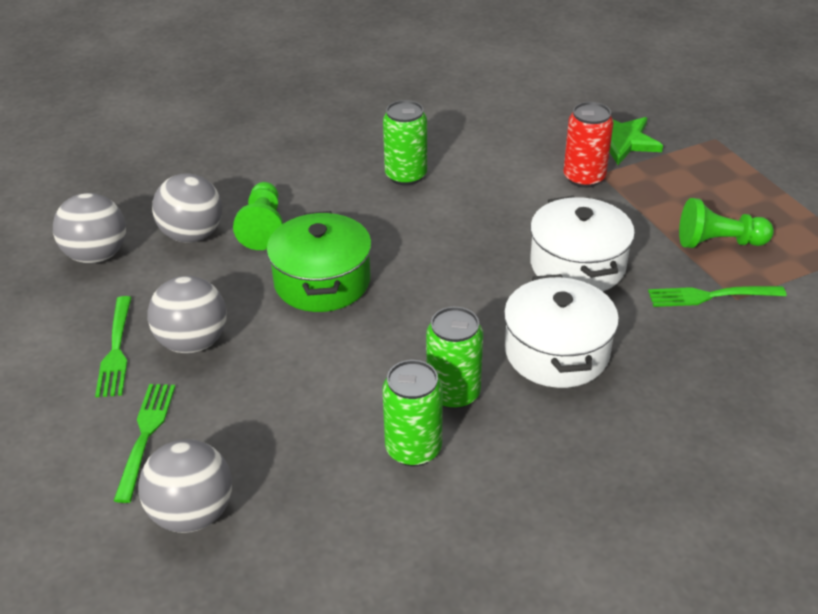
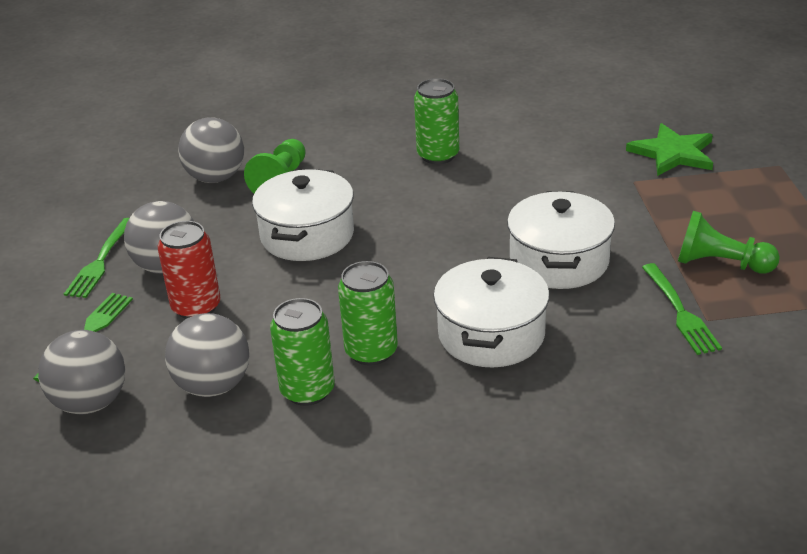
camera: 20 degrees right, 5 degrees down
(97, 255) = (127, 182): grey ball -> grey ball (213, 386)
(322, 282) = (307, 235): green pot -> white pot
(584, 178) = (614, 182): red can -> red can (196, 307)
(710, 296) = (680, 312): green fork -> green fork turned 120 degrees counterclockwise

